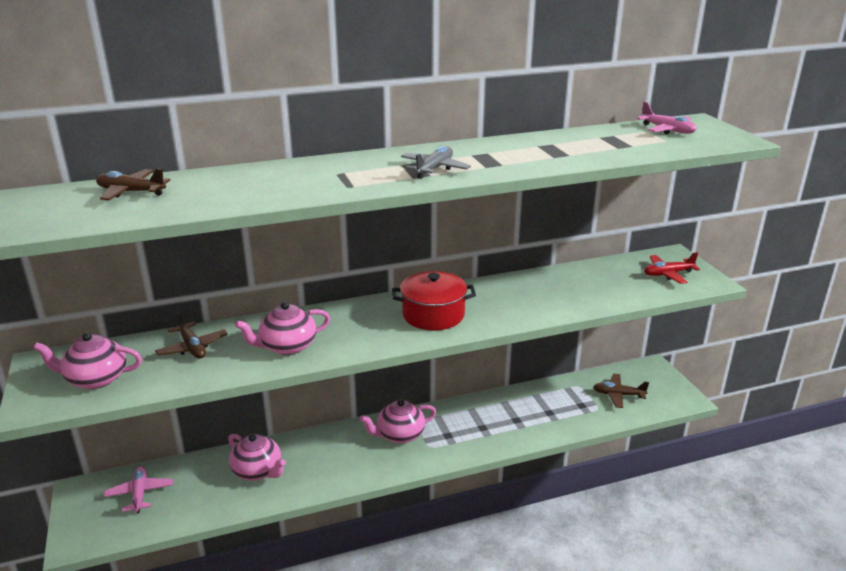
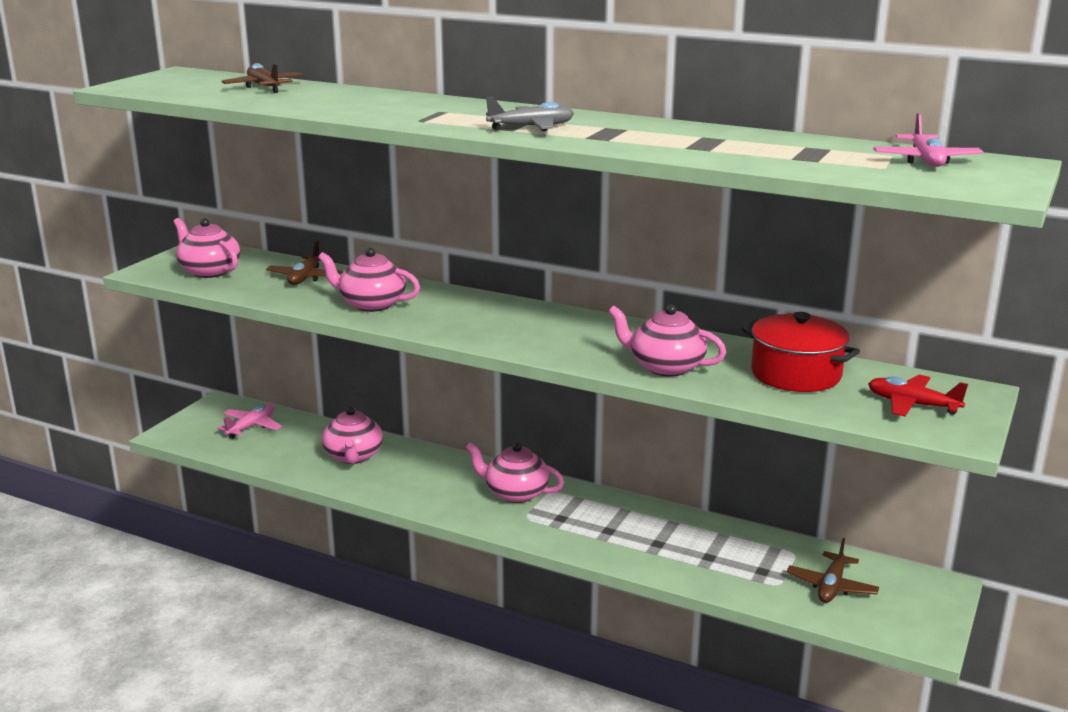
camera: 45 degrees right, 5 degrees down
(433, 315) = (543, 332): red pot -> red pot (796, 374)
(536, 306) = (665, 367): none -> pink teapot
(618, 395) = (831, 586): brown plane -> brown plane turned 120 degrees counterclockwise

